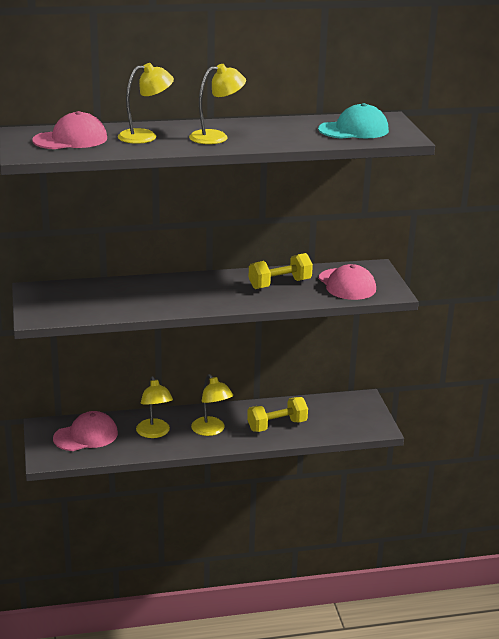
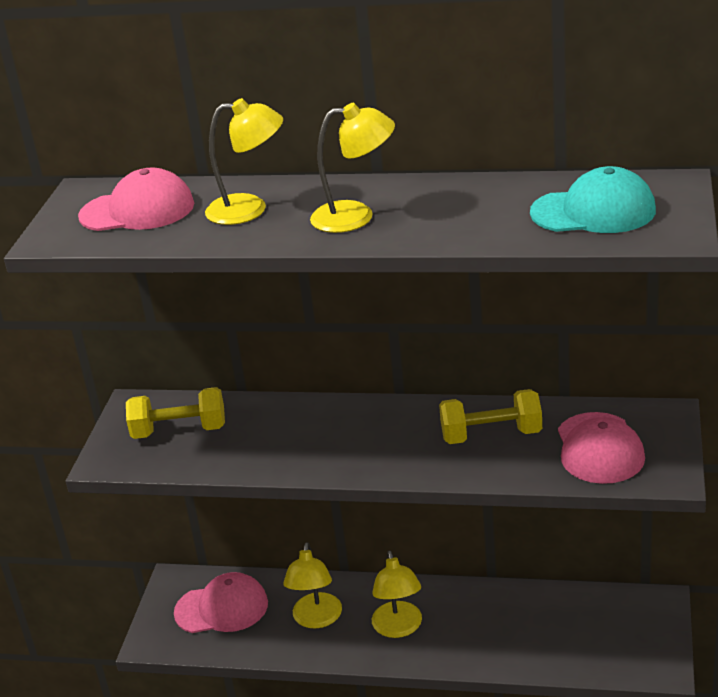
camera: 25 degrees right, 5 degrees up
(277, 425) = (500, 635): yellow dumbbell -> yellow dumbbell (179, 431)

